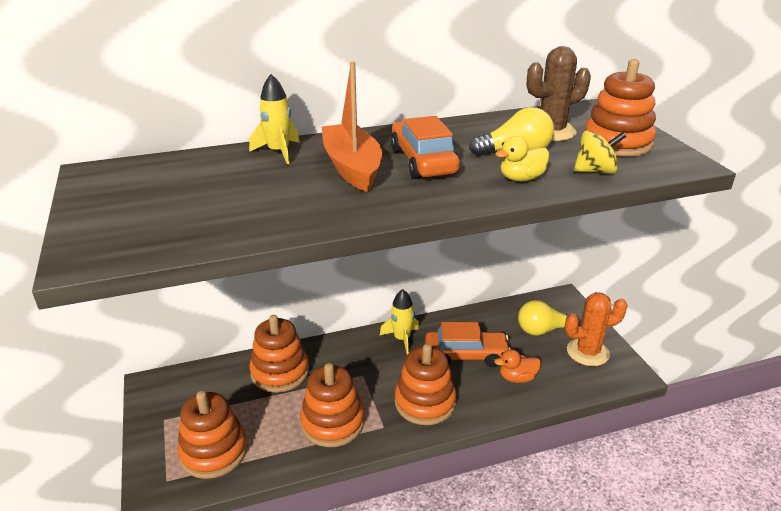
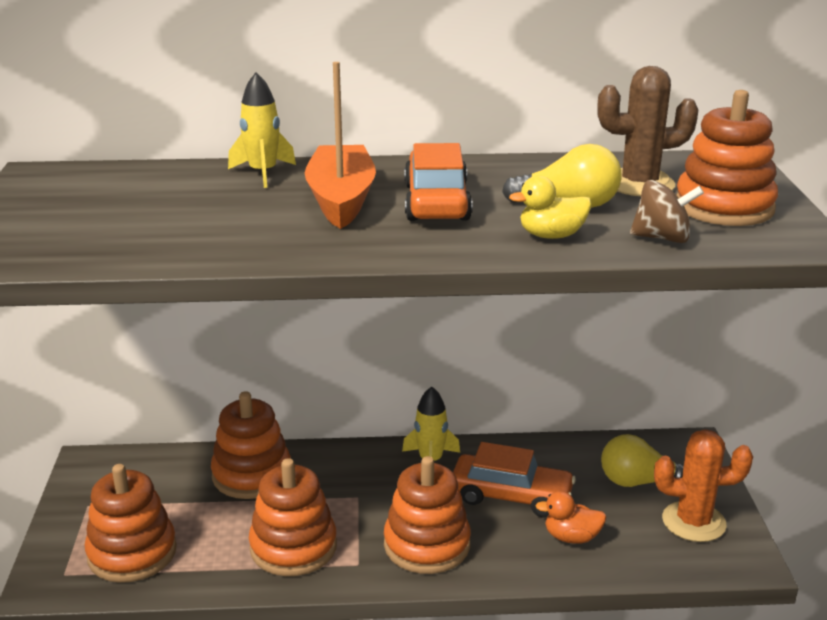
camera: 15 degrees right, 5 degrees down
(595, 171) = (662, 238): yellow spinning top -> brown spinning top

